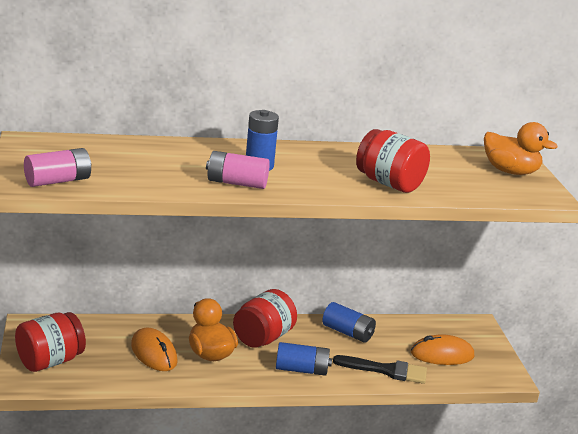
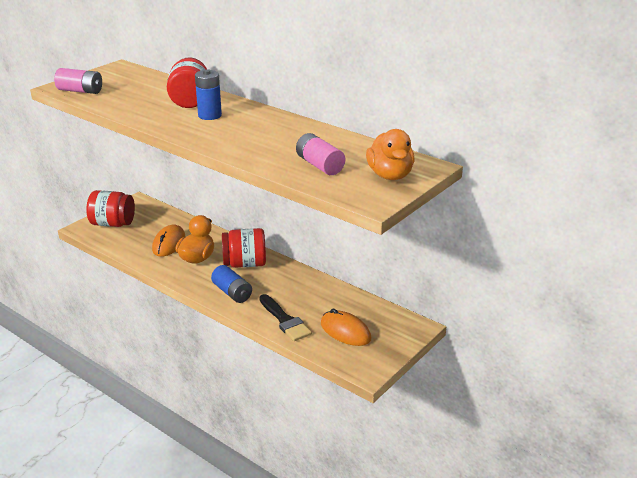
camera: 50 degrees right, 5 degrees up
(236, 183) = (169, 121): pink battery -> pink battery (319, 165)
(347, 332) = (305, 286): blue battery -> none
(389, 183) = (267, 152): red jar -> red jar (190, 101)

